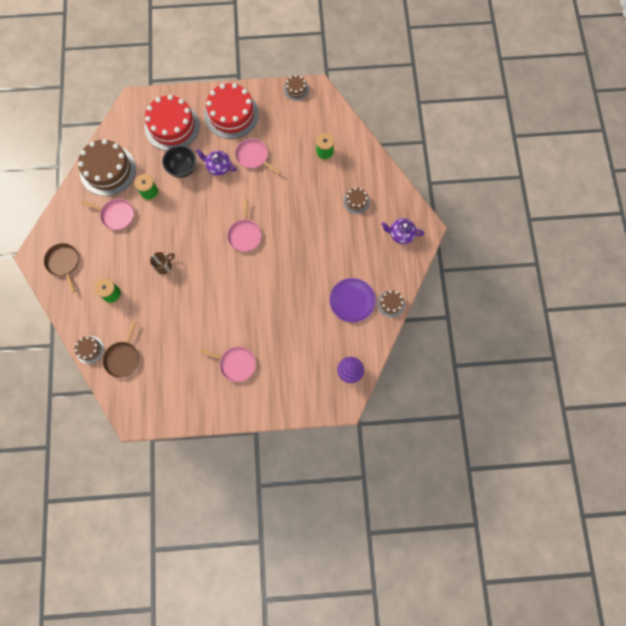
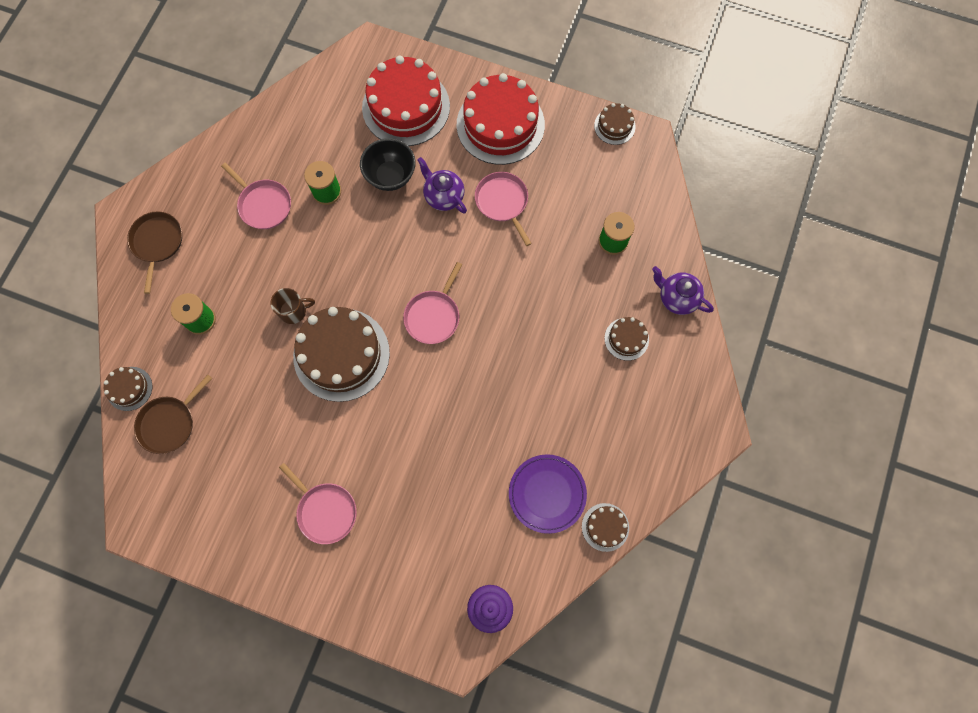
camera: 25 degrees right, 0 degrees up
(108, 170) = (284, 133): brown cake -> brown cake (341, 354)
(401, 234) = (672, 422): purple teapot -> purple teapot (677, 298)

